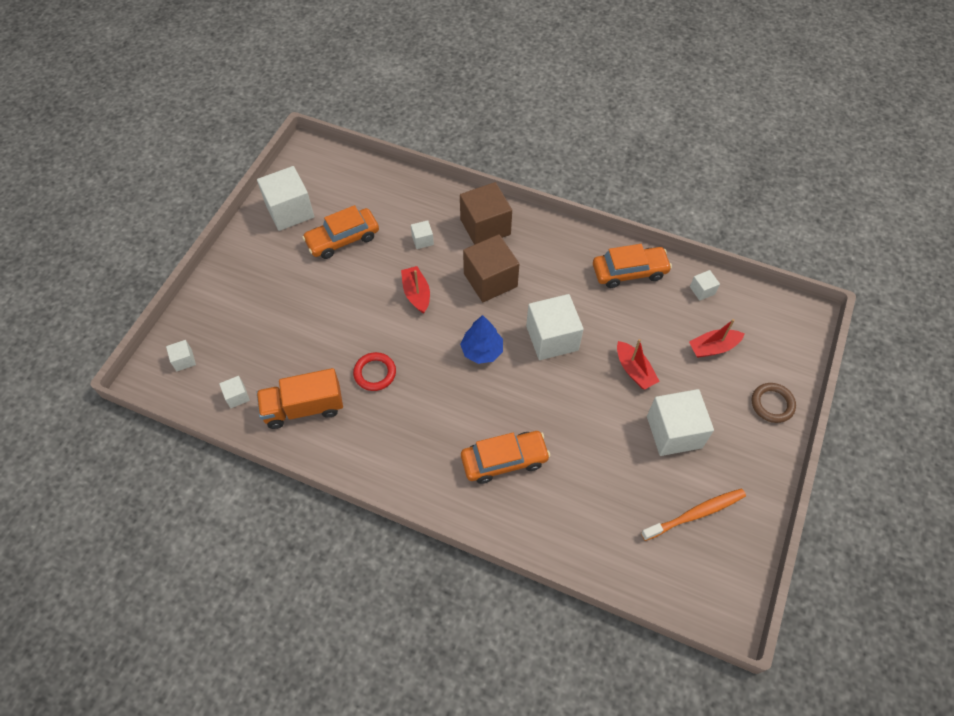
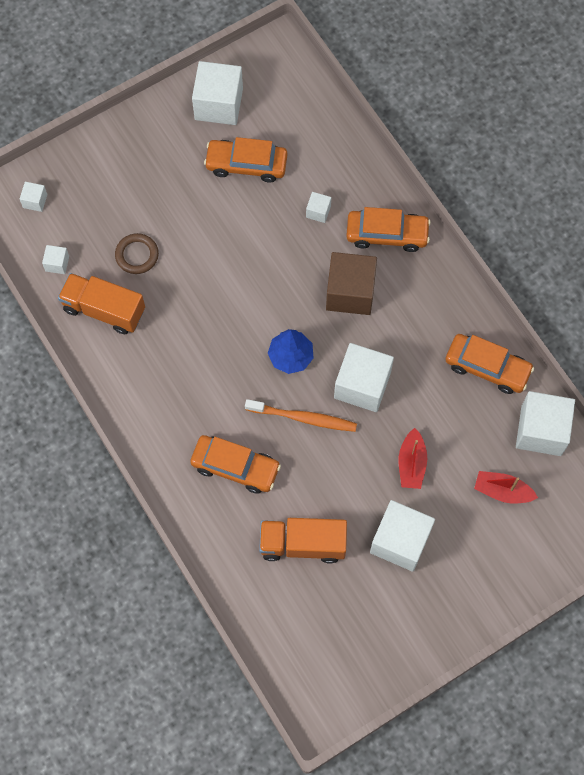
camera: 35 degrees right, 10 degrees up
(375, 373) = (184, 317): red ring -> none
(416, 294) = (273, 263): red boat -> none
(485, 227) = (387, 234): brown cube -> orange car
(604, 484) = (303, 544): none -> orange truck
(695, 514) = (359, 620): orange toothbrush -> orange toothbrush (304, 418)
(702, 290) = (541, 430): white cube -> white cube, size x2.17
(772, 404) = (510, 577): brown ring -> brown ring (137, 255)

